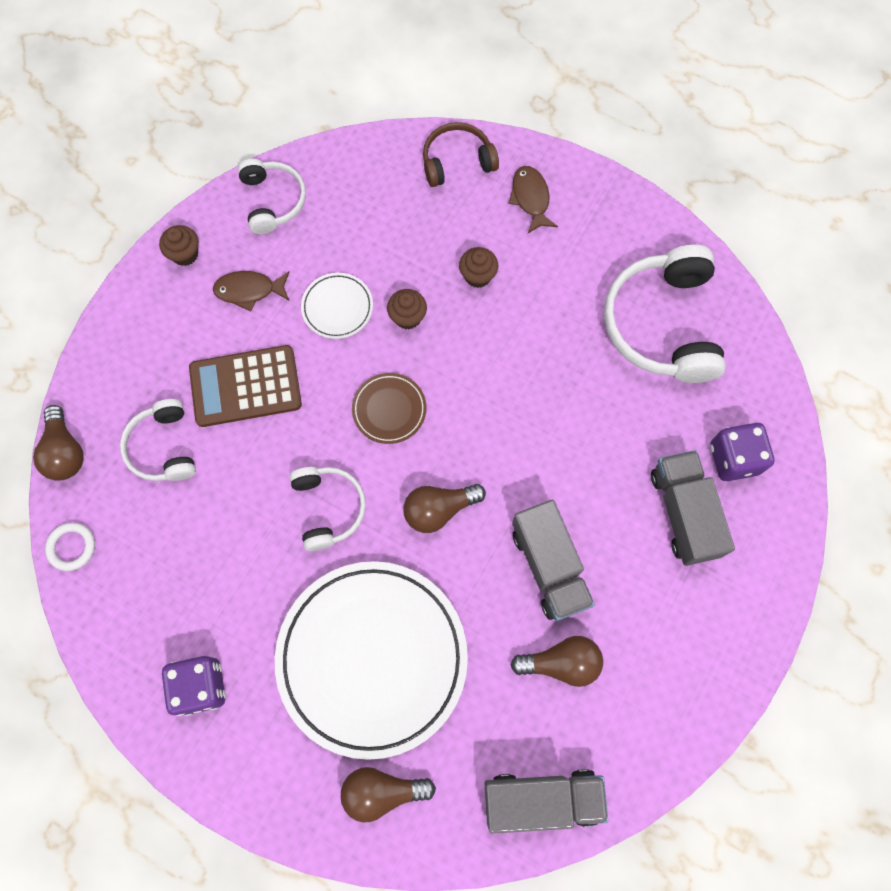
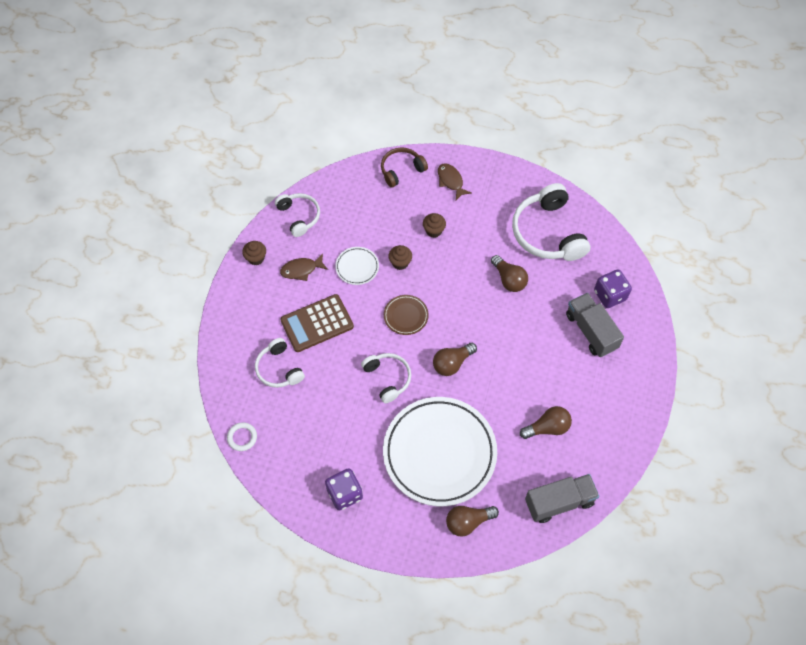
camera: 15 degrees left, 10 degrees down
(65, 452) = (220, 386): brown light bulb -> brown light bulb (509, 279)
(549, 566) = (524, 378): grey truck -> none

